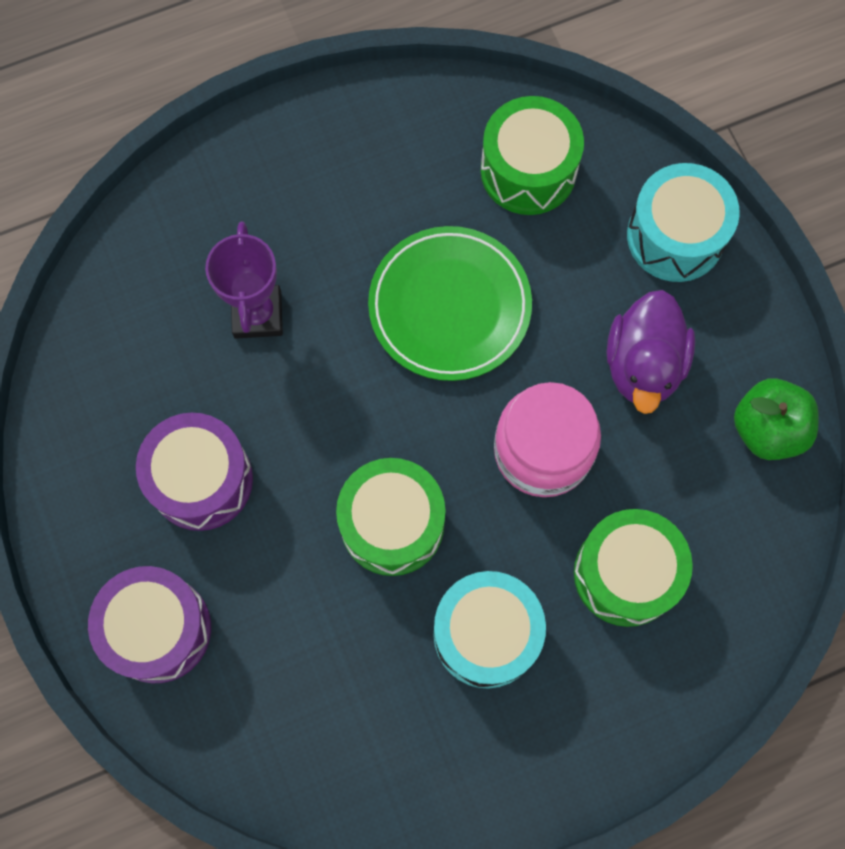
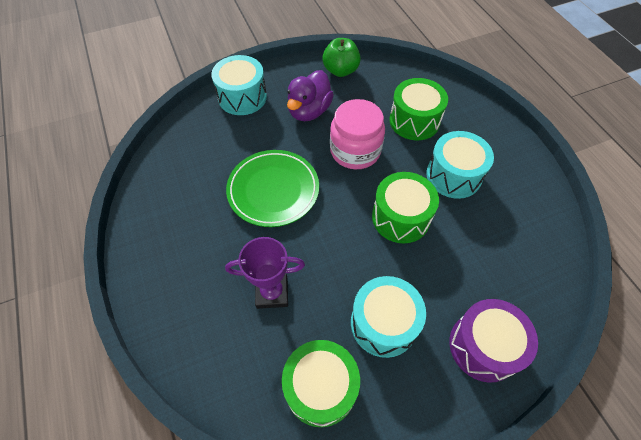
camera: 90 degrees left, 15 degrees down
(201, 480) = (383, 323): purple drum -> turquoise drum
(528, 170) = (196, 154): green drum -> green drum (320, 387)
(643, 365) = (309, 111): purple duck -> purple duck turned 105 degrees clockwise

